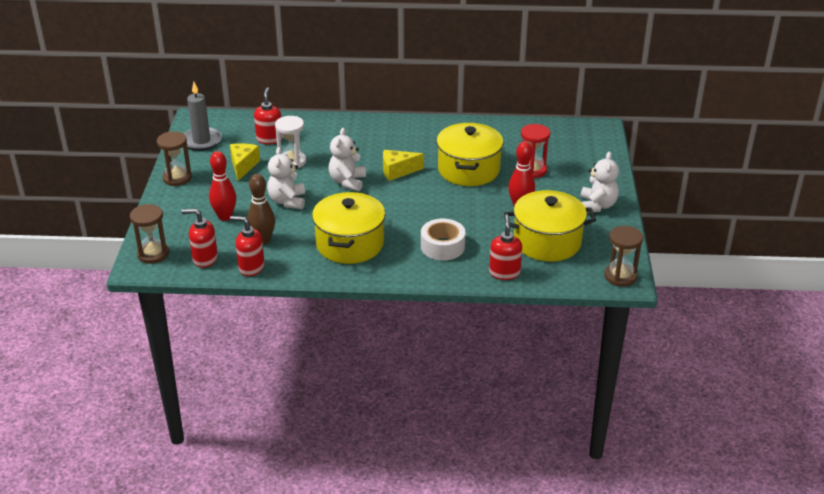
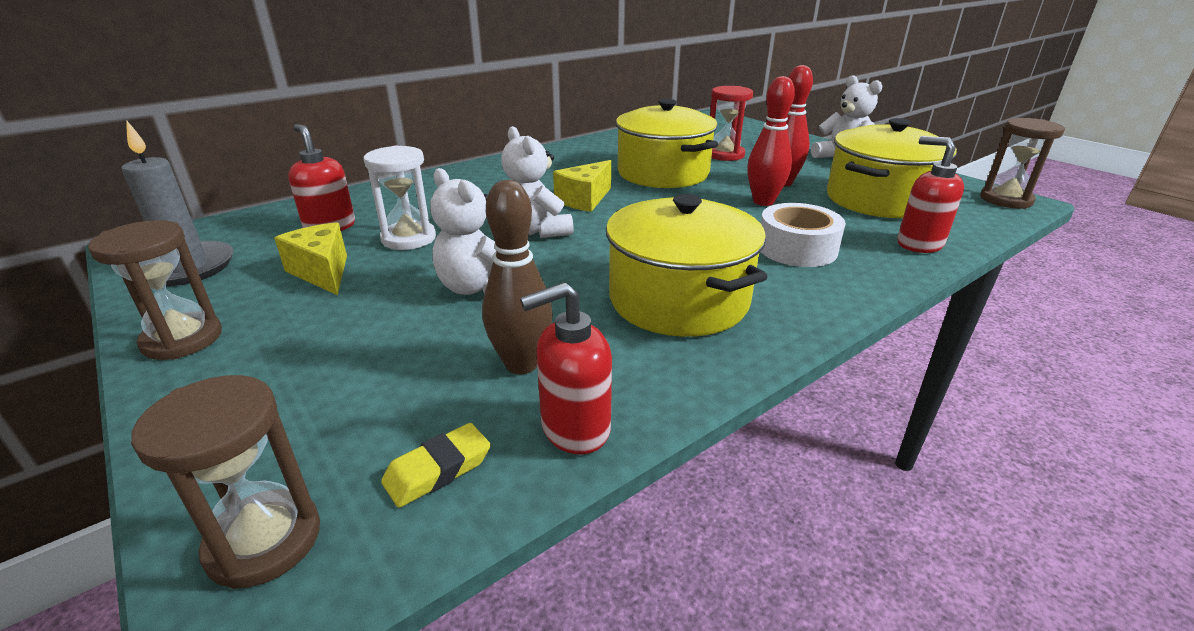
camera: 40 degrees left, 5 degrees down
(205, 259) = (438, 470): red soap dispenser -> yellow eraser
(225, 217) = (382, 360): red bowling pin -> red bowling pin (763, 202)

